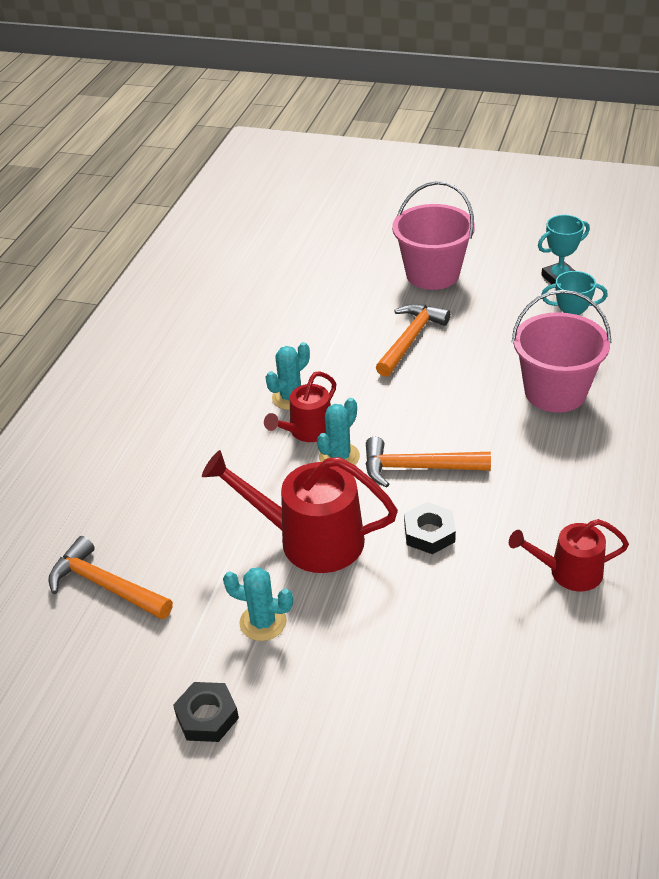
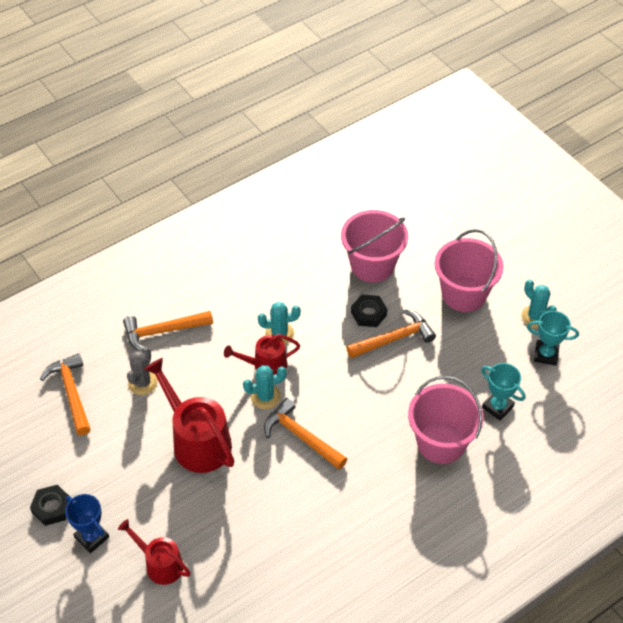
camera: 35 degrees right, 10 degrees up
(157, 466) = (163, 331): none -> orange hammer
(185, 525) = (142, 383): none -> grey cactus
(263, 622) = (126, 474): turquoise cactus -> turquoise cactus (535, 317)
(292, 713) = (91, 537): none -> blue trophy
(320, 297) = (372, 265): none -> pink bucket
(429, 533) = (263, 485): black nut -> black nut (368, 313)
(569, 572) = (312, 567): red watering can -> red watering can (160, 564)

